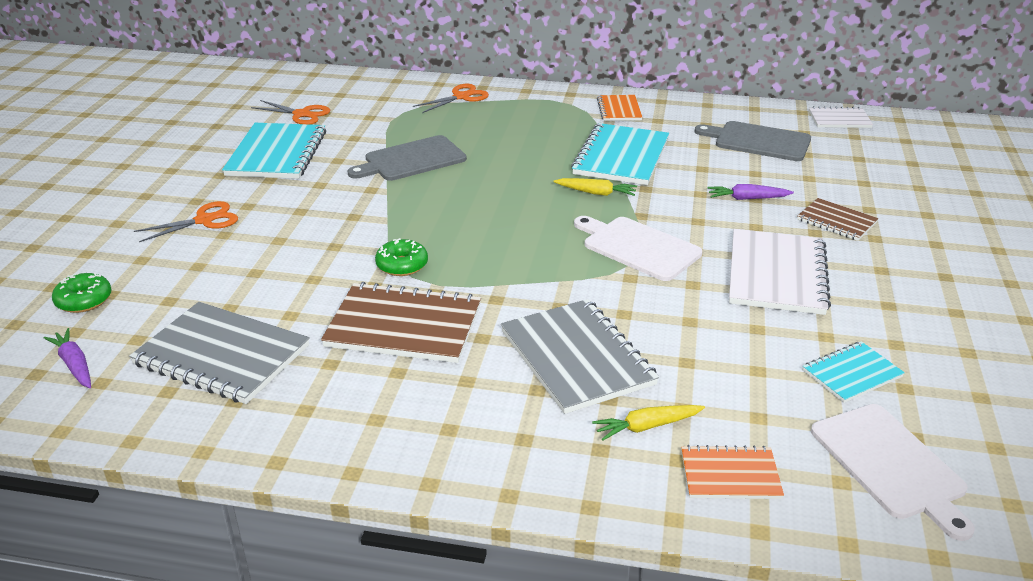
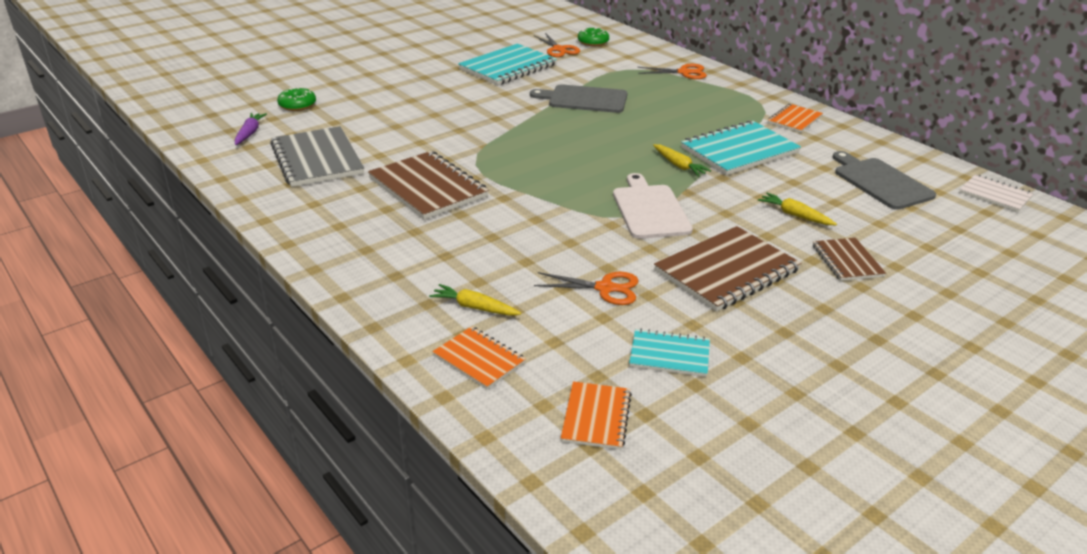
camera: 40 degrees right, 0 degrees up
(204, 220) = (412, 89): orange scissors -> orange scissors (605, 288)
(402, 265) = (480, 155): green donut -> green donut (593, 42)
(576, 358) = (497, 251): grey notebook -> none
(747, 198) = (795, 215): purple carrot -> yellow carrot
(776, 274) = (726, 271): white notebook -> brown notebook
(890, 464) = (596, 417): white cutting board -> orange notebook

